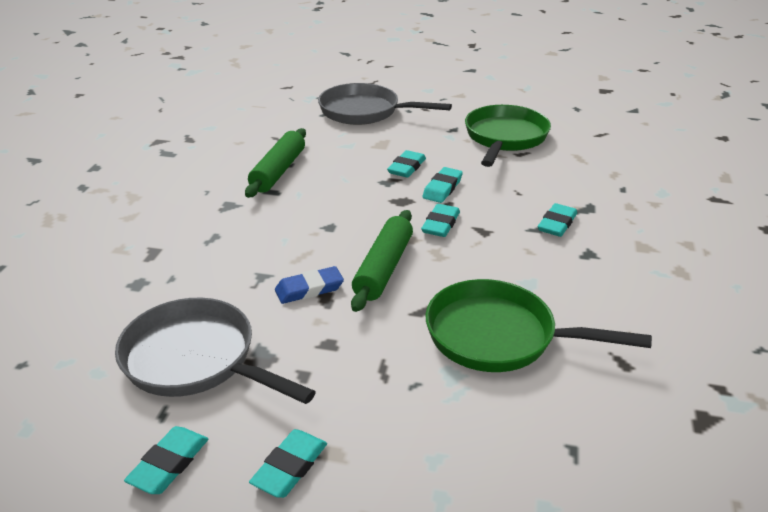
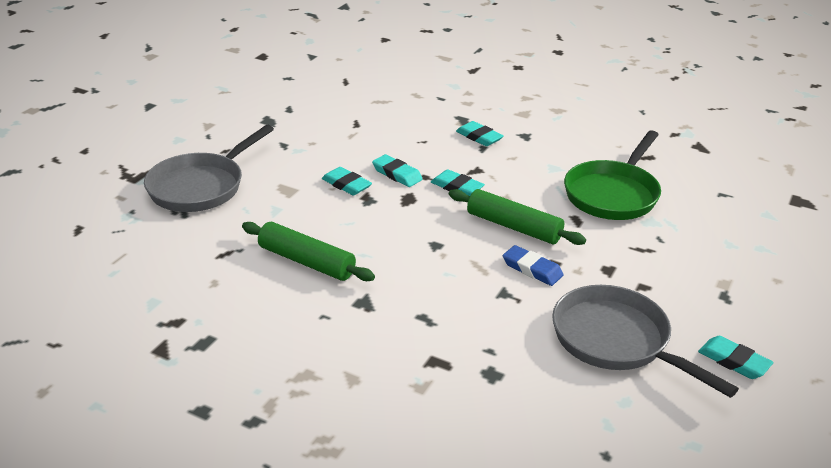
camera: 75 degrees left, 0 degrees up
(196, 359) = (616, 341): grey pan -> grey pan turned 90 degrees clockwise
(290, 467) = (736, 304): turquoise eraser -> none
(309, 289) = (532, 269): blue eraser -> blue eraser turned 45 degrees counterclockwise
(505, 138) = (321, 124): green pan -> none

